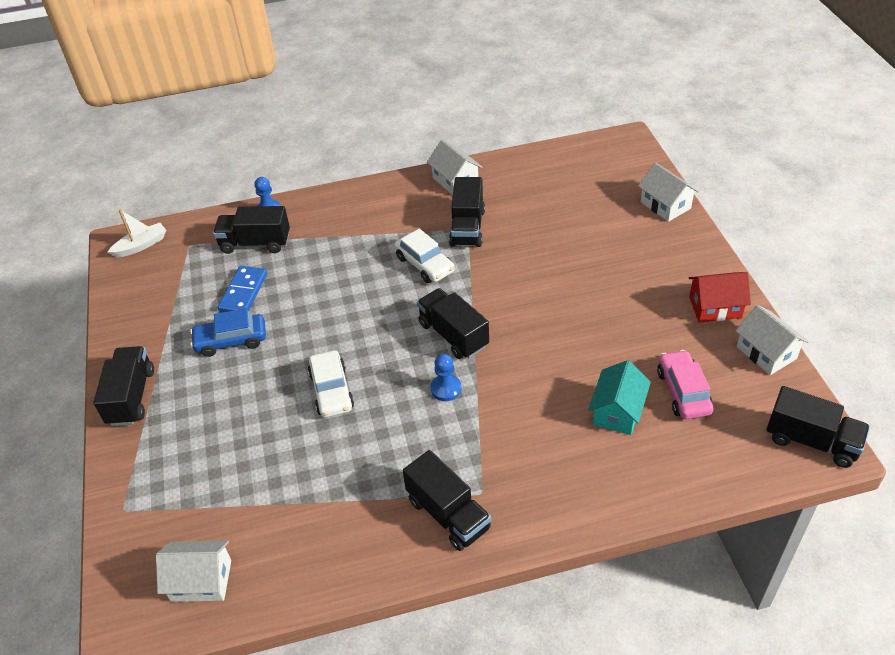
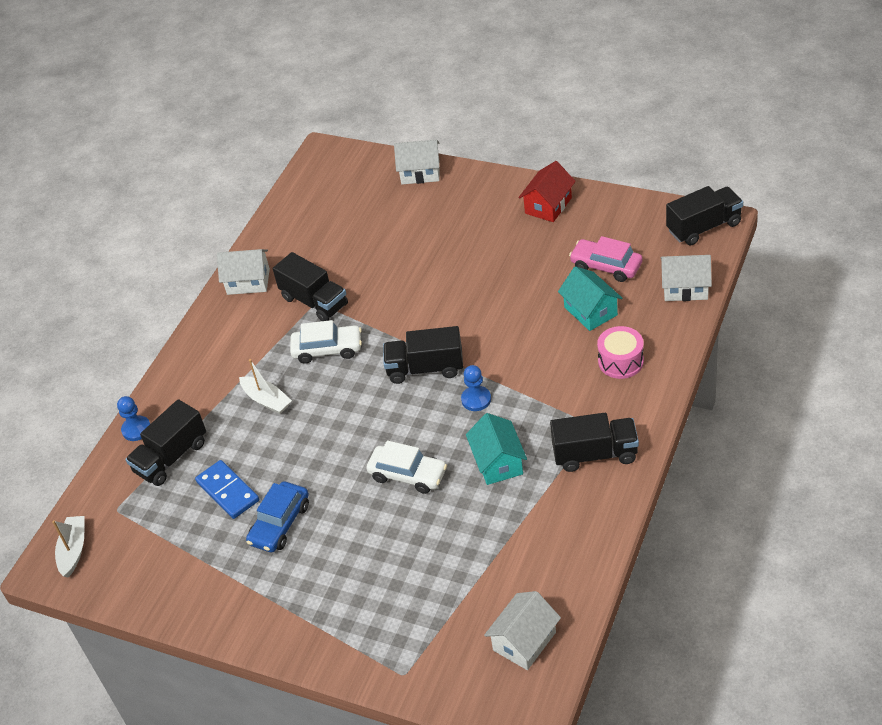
camera: 50 degrees left, 0 degrees up
(131, 397) = (275, 626): black truck -> none
(346, 261) = (267, 400): none -> white boat
(387, 445) = (498, 462): none -> turquoise house
(576, 470) = (620, 361): none -> pink drum
(766, 352) = (613, 204): white house -> white house (685, 288)

